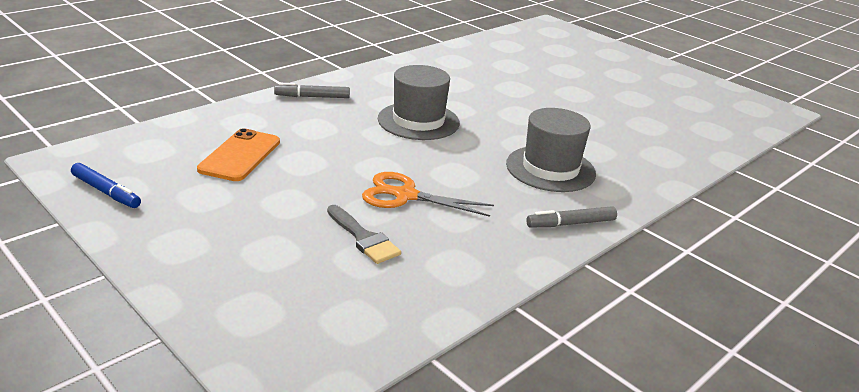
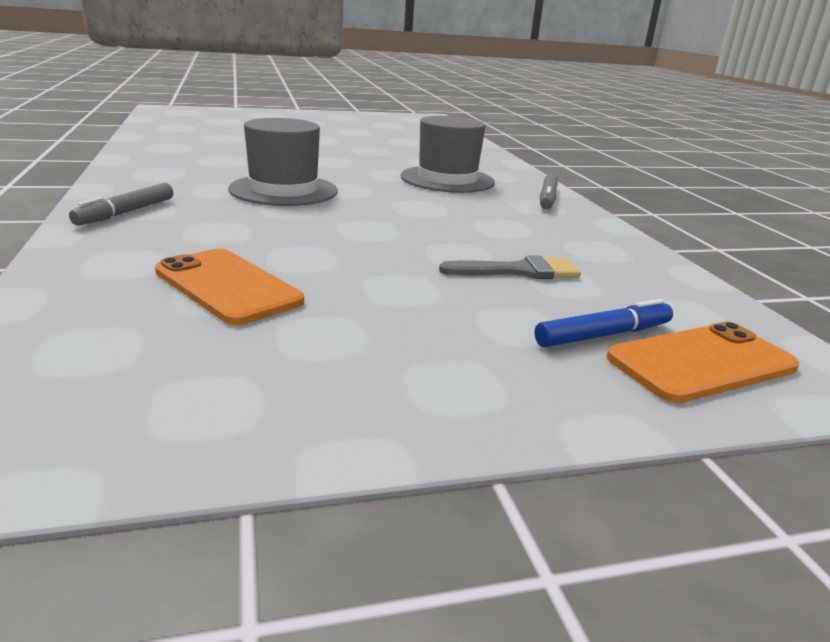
camera: 60 degrees left, 5 degrees down
(106, 192) = (197, 421): blue marker -> blue marker (603, 335)
(270, 329) = (701, 363): none -> orange phone
(405, 195) = (443, 233): orange scissors -> none

